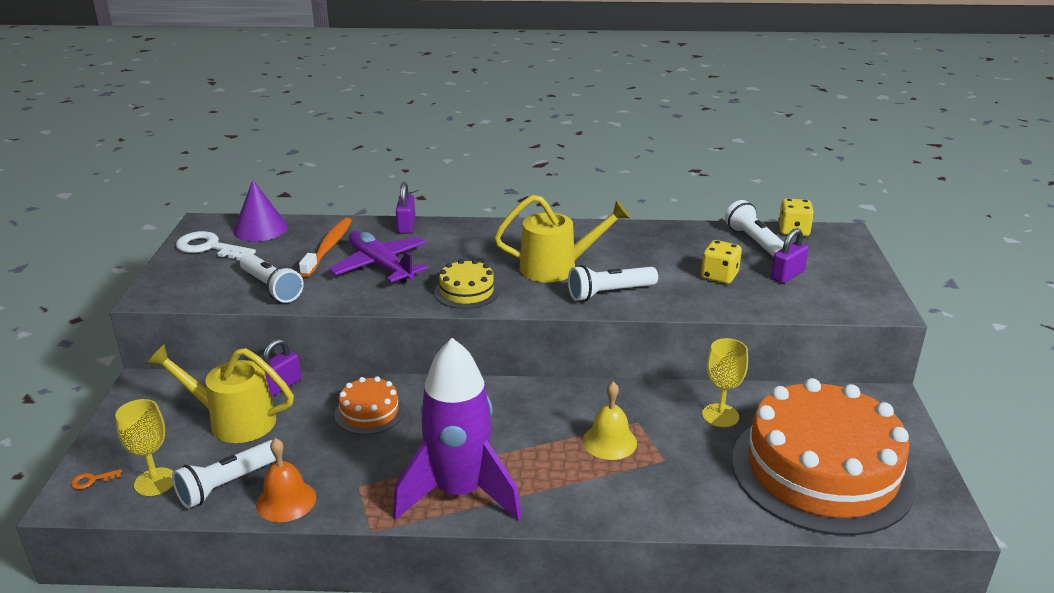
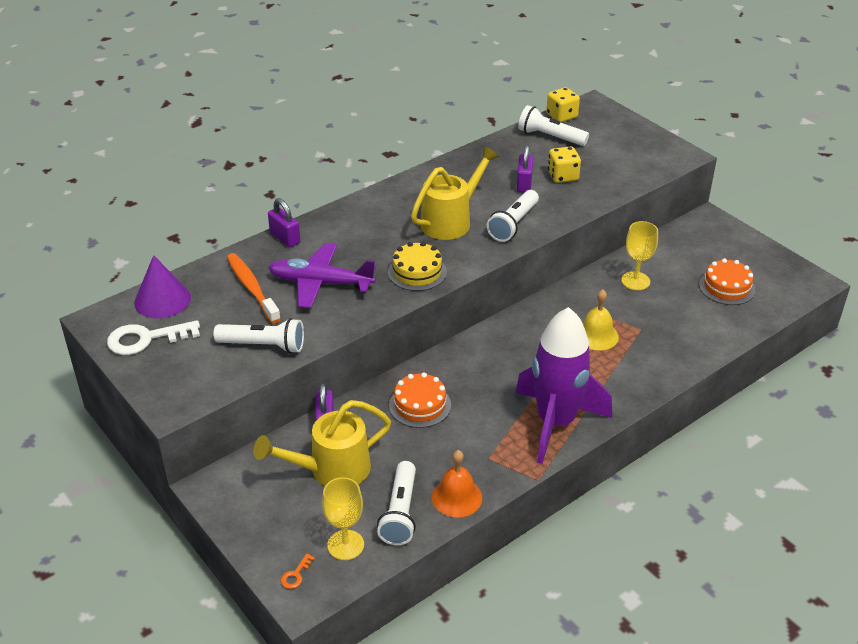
camera: 40 degrees left, 10 degrees up
(787, 275) = (601, 155): purple padlock -> purple padlock (524, 184)
(821, 471) = (727, 287): orange cake -> orange cake, size x0.43

